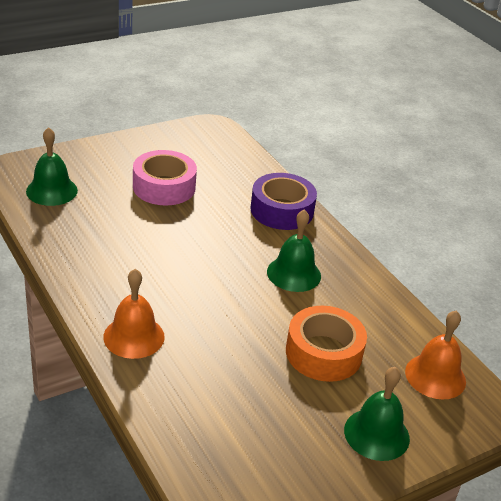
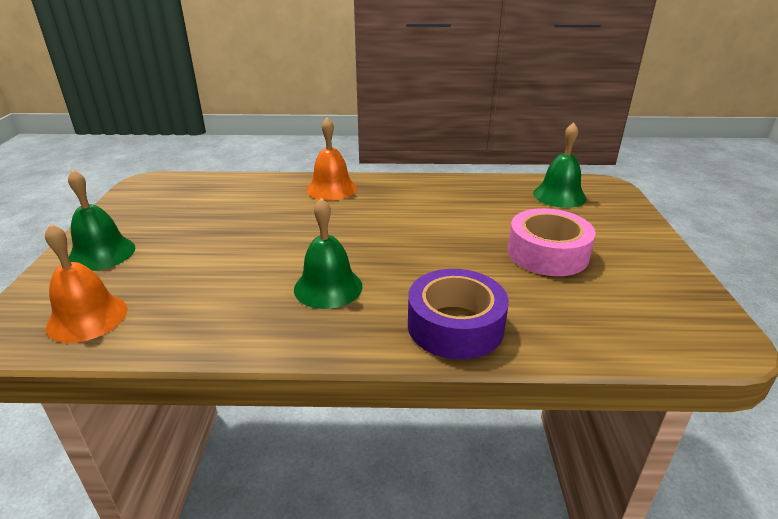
camera: 125 degrees right, 5 degrees down
(323, 353) = (208, 262): orange tape -> none

